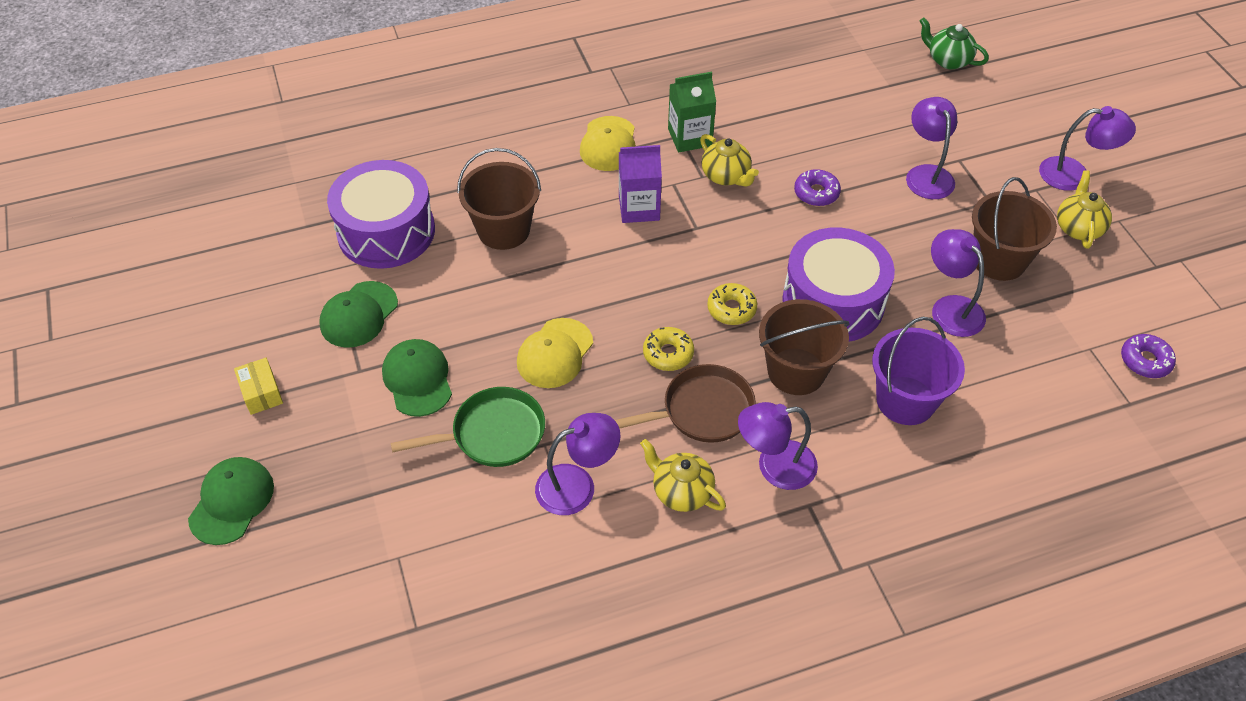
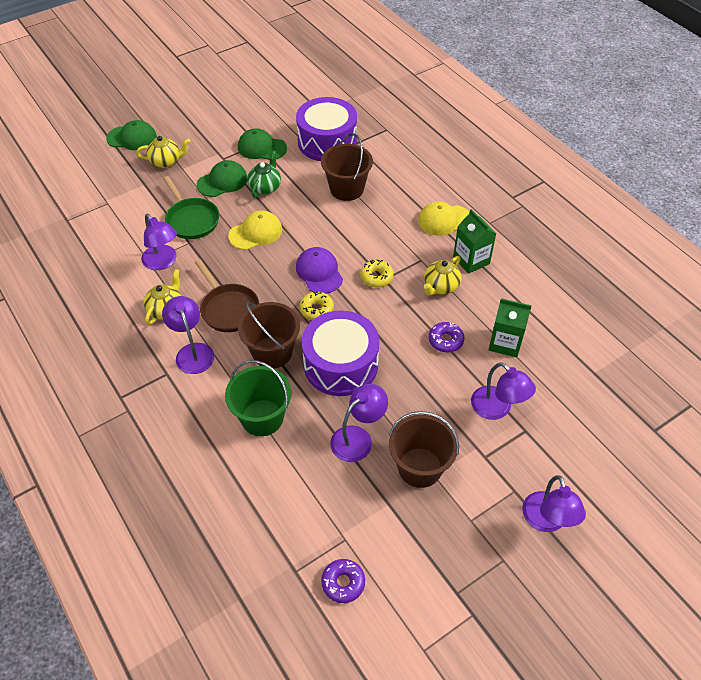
camera: 75 degrees right, 0 degrees up
(261, 393) = (200, 128): yellow box -> none
(555, 353) = (256, 232): yellow cap -> yellow cap turned 135 degrees clockwise
(639, 208) = (390, 247): purple carton -> none
(662, 293) = (319, 272): none -> purple cap
(668, 354) = (269, 284): yellow donut -> yellow donut (376, 277)
(832, 143) = (505, 343): none -> green carton
(905, 400) = (262, 418): purple bucket -> green bucket
(926, 174) = (497, 409): purple lamp -> purple lamp turned 75 degrees clockwise
(948, 60) = (650, 411): green teapot -> green teapot (265, 187)
(1078, 228) = (480, 526): yellow teapot -> yellow teapot (166, 161)

